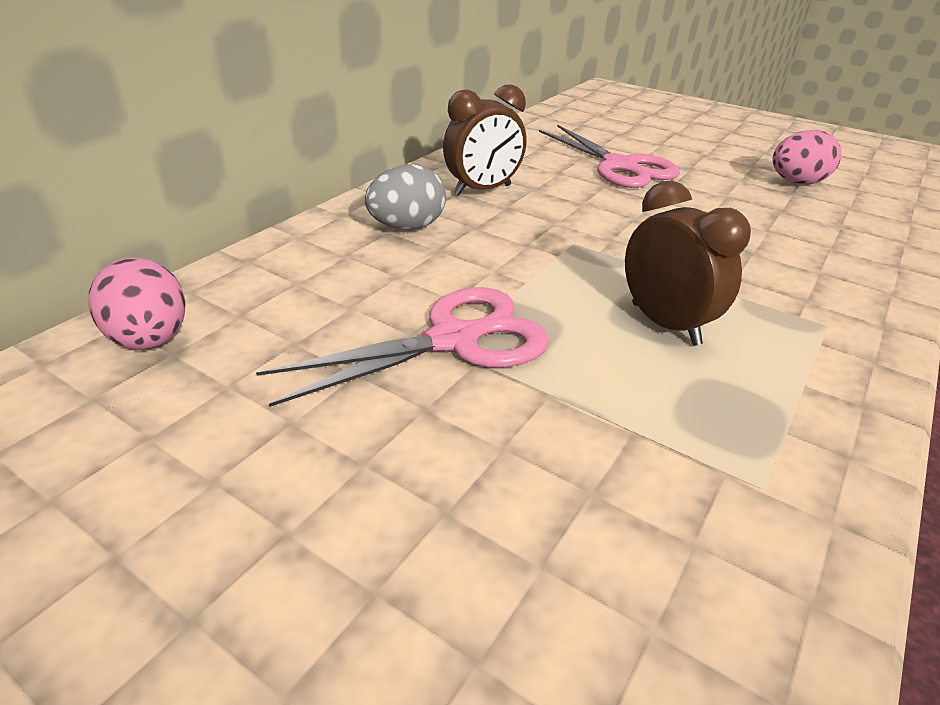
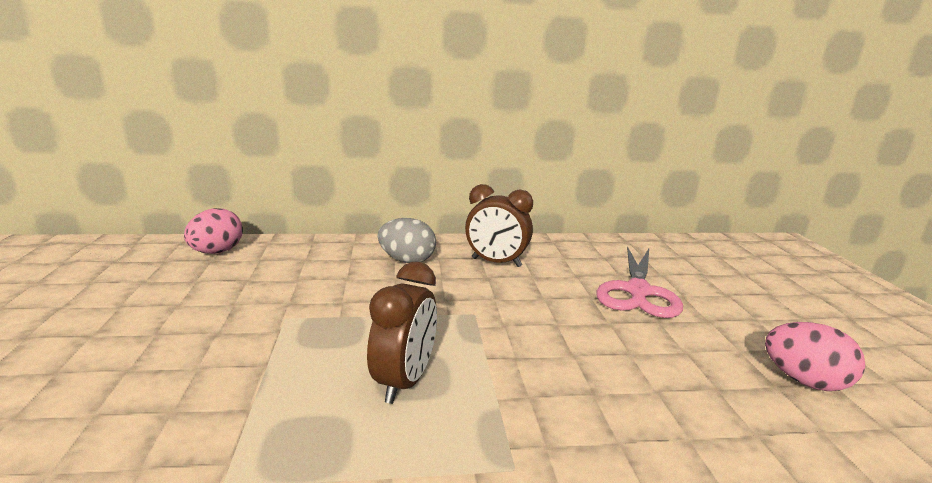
camera: 50 degrees right, 15 degrees down
(453, 340) = (293, 316): pink scissors -> none

